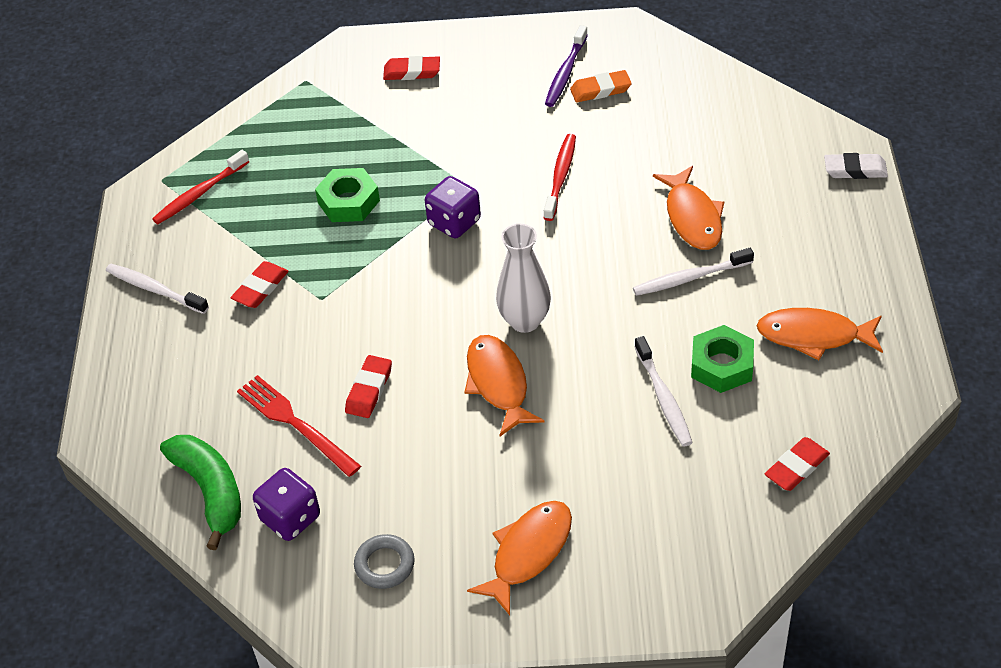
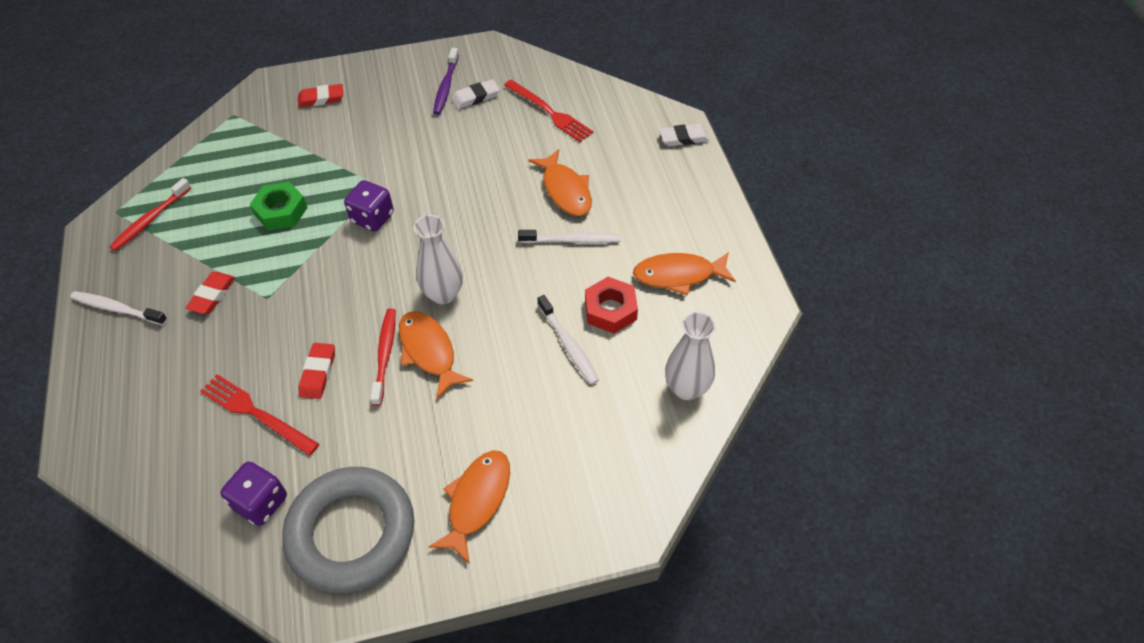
camera: 15 degrees left, 5 degrees up
(210, 491) = (184, 488): green banana -> none
(384, 564) = (351, 533): grey ring -> grey ring, size x2.39
(560, 177) = (454, 170): red toothbrush -> red toothbrush (385, 355)
(600, 90) = (476, 97): orange eraser -> white eraser
(689, 119) = (549, 112): none -> red fork
(690, 278) = (572, 240): white toothbrush -> white toothbrush turned 150 degrees counterclockwise
(722, 365) = (610, 310): green nut -> red nut
(796, 467) = (686, 388): red eraser -> white vase

